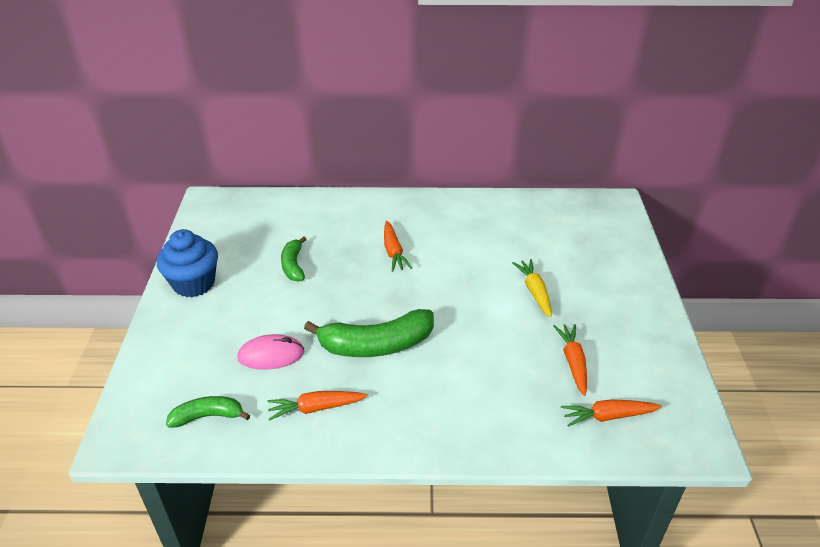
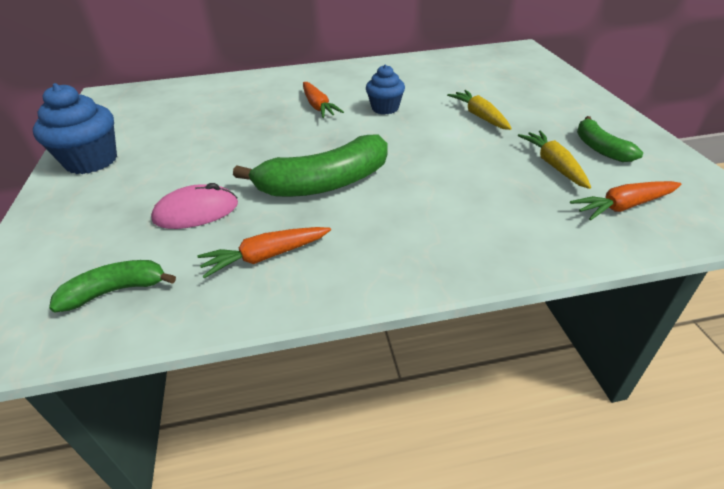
camera: 10 degrees left, 0 degrees up
(293, 265) = (210, 130): green banana -> green banana (600, 148)
(453, 265) = (385, 108): none -> blue cupcake
(573, 362) = (553, 165): orange carrot -> yellow carrot

